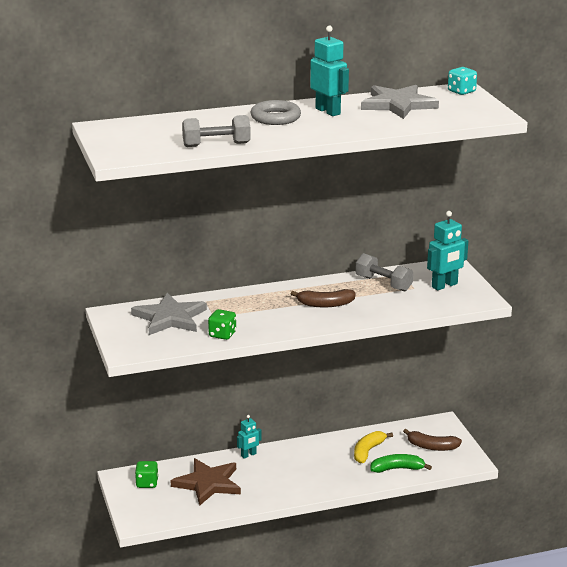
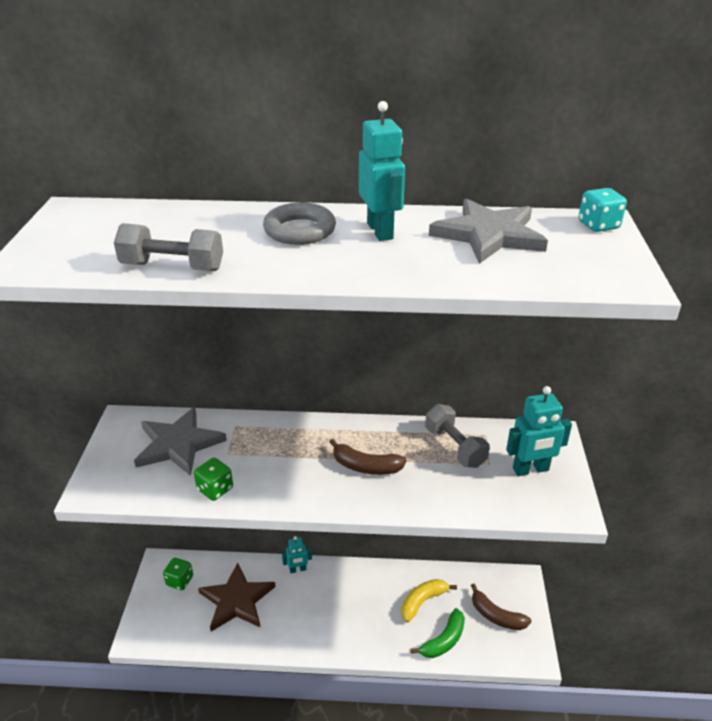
camera: 20 degrees right, 10 degrees up
(397, 469) = (443, 640): green banana -> green banana turned 120 degrees clockwise

